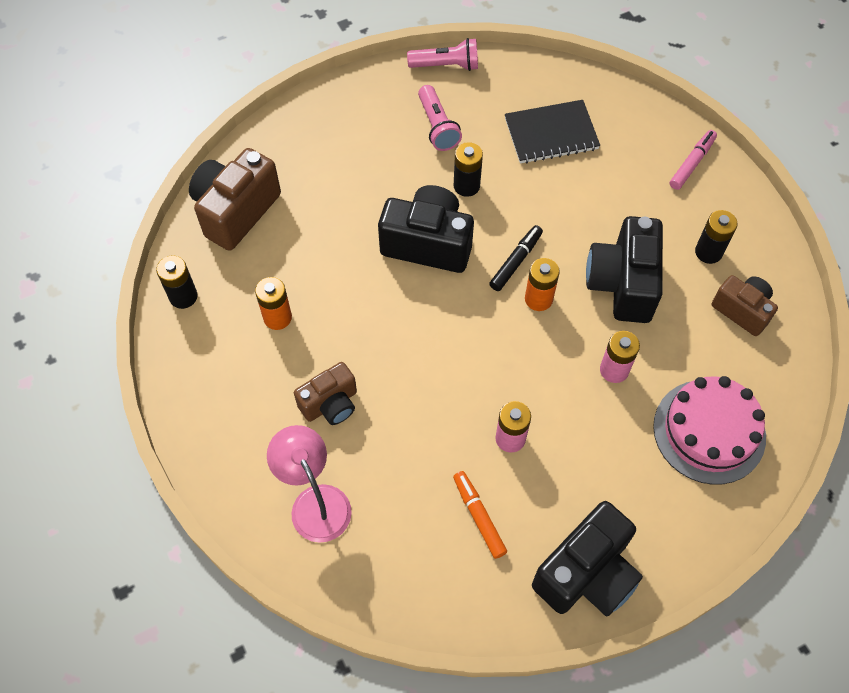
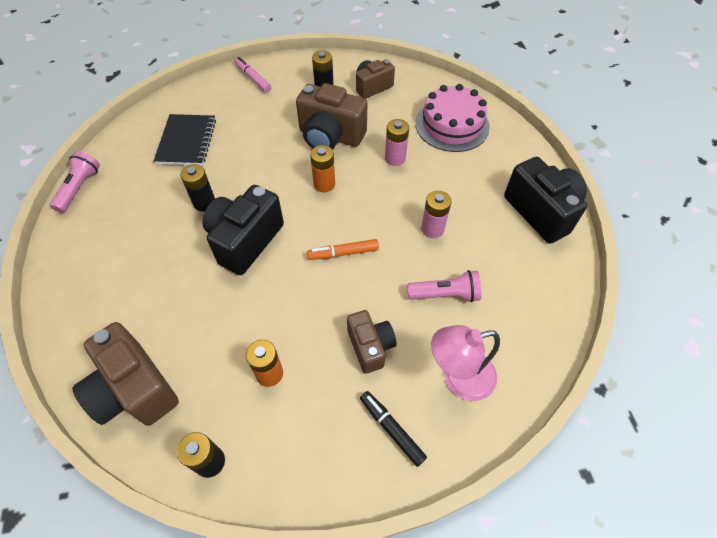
camera: 75 degrees left, 5 degrees down
(437, 126) = (136, 208): pink flashlight -> pink flashlight (445, 294)
(479, 516) = (490, 263): orange marker -> orange marker (343, 253)
(516, 261) = (287, 189): black marker -> black marker (391, 429)
(622, 284) = (330, 136): black camera -> brown camera

